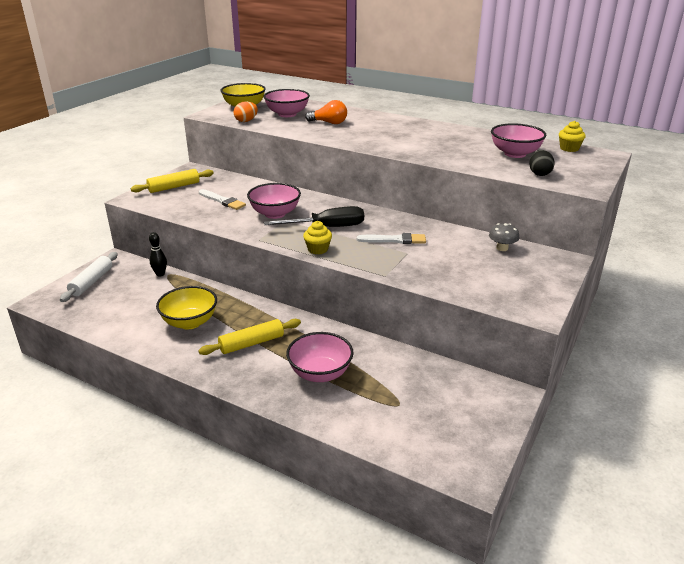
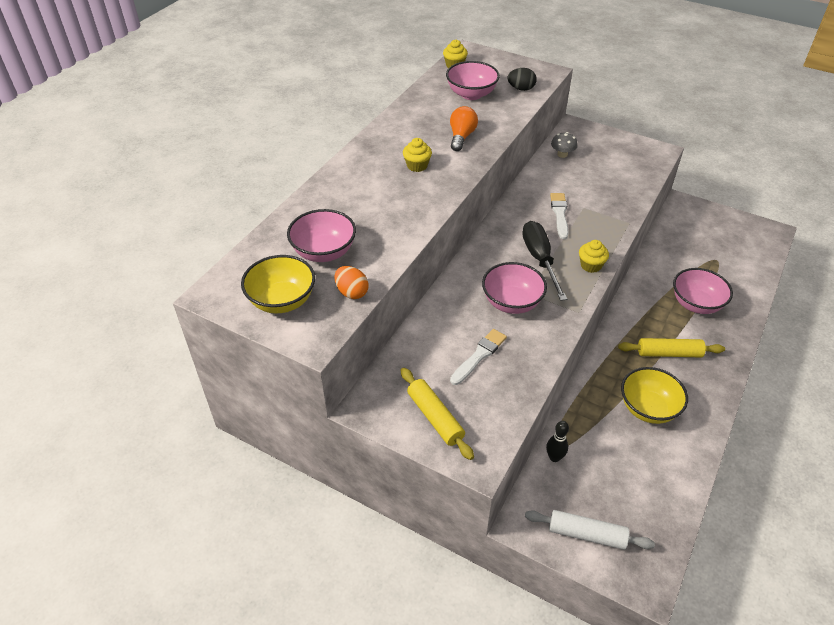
camera: 90 degrees left, 15 degrees up
(252, 343) = (669, 353): yellow rolling pin -> yellow rolling pin turned 60 degrees counterclockwise
(329, 123) = (366, 212): orange light bulb -> orange light bulb (461, 137)
(389, 135) = (417, 166): none -> yellow cupcake

